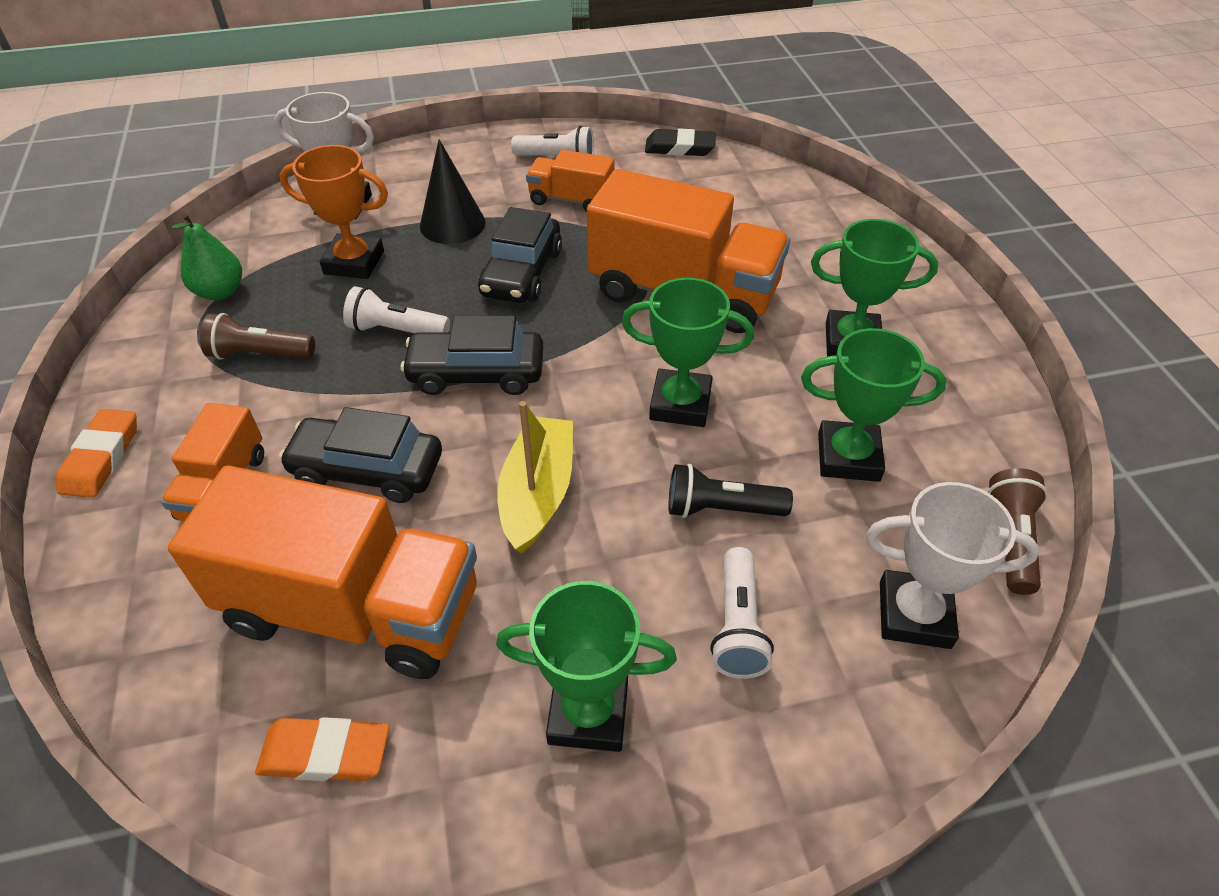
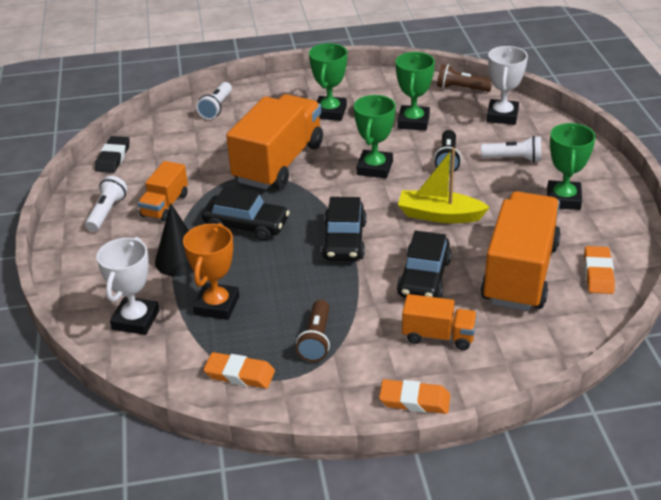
camera: 85 degrees left, 10 degrees down
(220, 292) = (239, 374): green pear -> orange eraser
(396, 330) = (299, 277): white flashlight -> white flashlight (216, 108)

